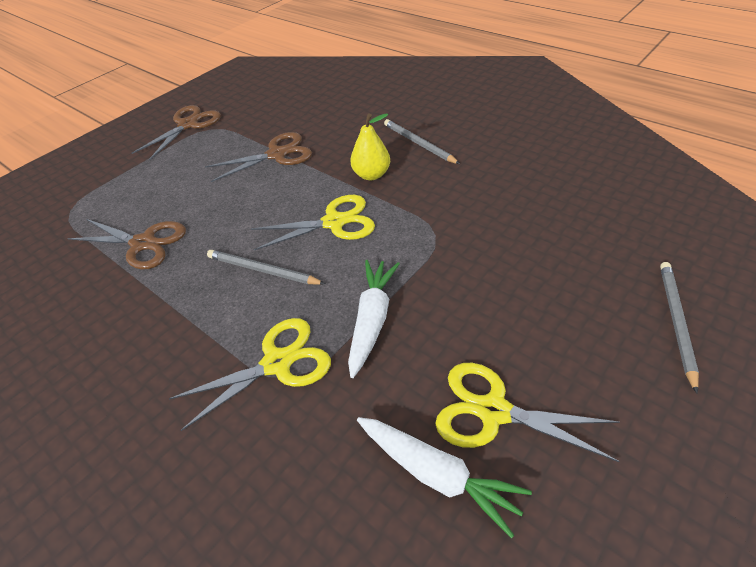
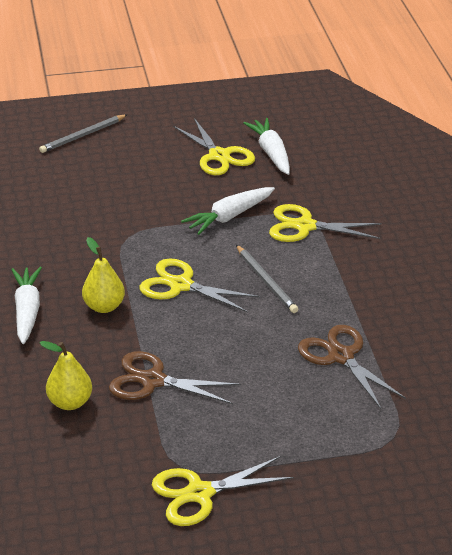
camera: 145 degrees left, 10 degrees down
(188, 125) = (199, 493): brown scissors -> yellow scissors
(315, 120) = (70, 402): none -> yellow pear
(418, 144) = (27, 311): grey pencil -> white carrot

